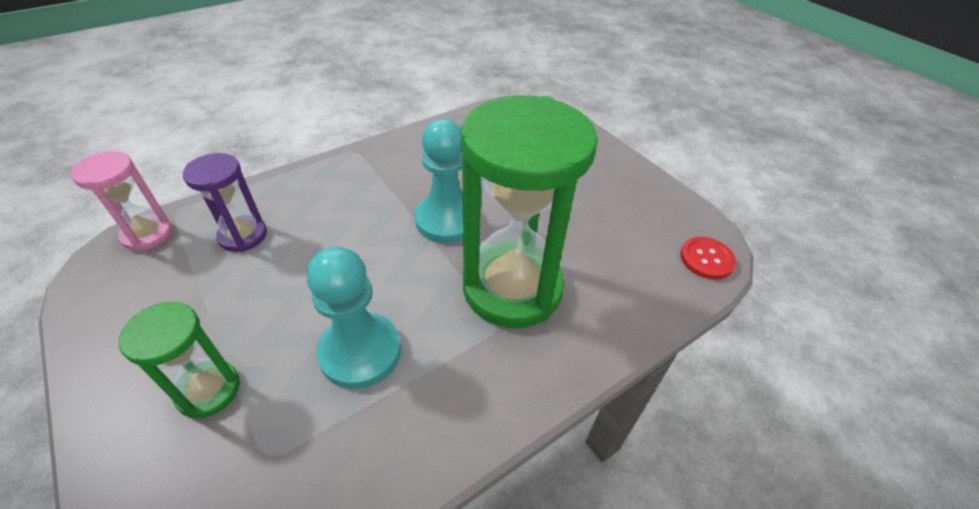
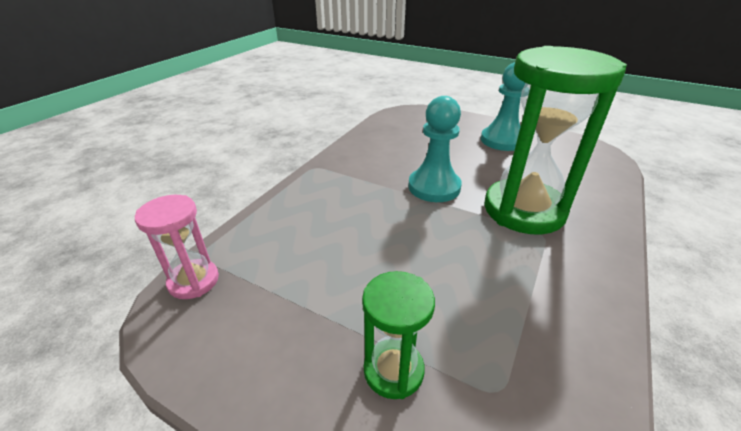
camera: 25 degrees left, 10 degrees down
(243, 236) = (288, 249): purple hourglass -> none
(360, 352) = (477, 288): turquoise pawn -> turquoise pawn (502, 140)
(706, 259) = (604, 158): red button -> none

